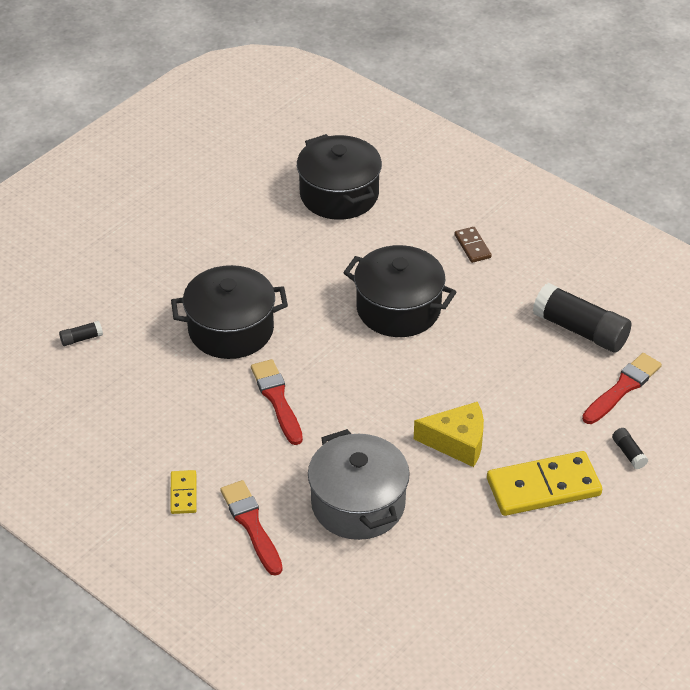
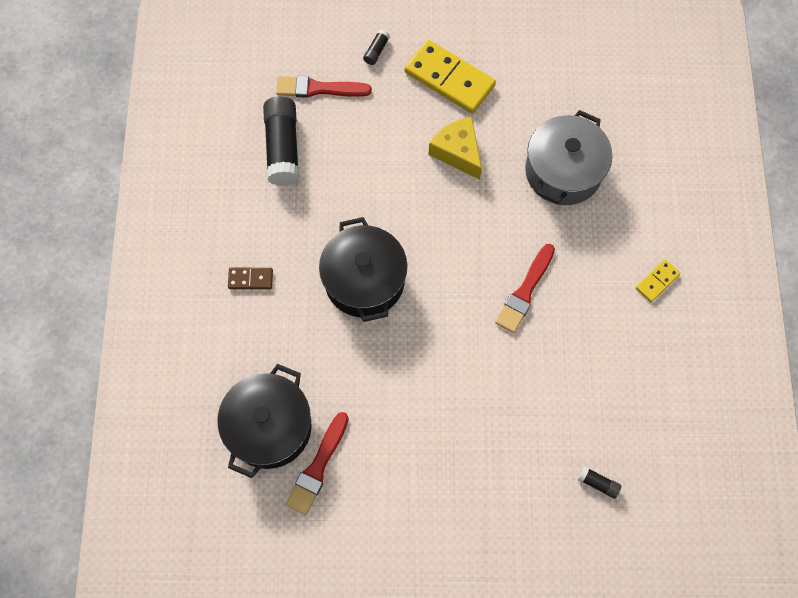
camera: 130 degrees left, 25 degrees up
(231, 329) = (489, 380): black pot -> none
(251, 525) = (639, 220): red brush -> red brush (318, 467)
(472, 246) = (250, 279): brown domino -> brown domino turned 60 degrees clockwise

